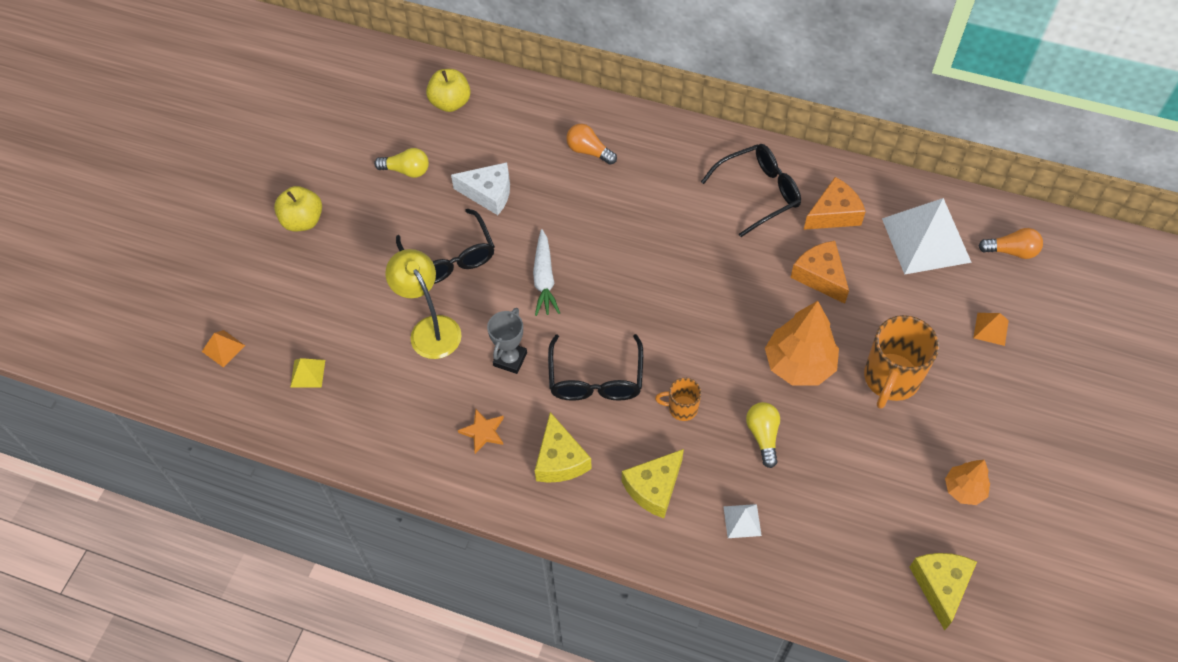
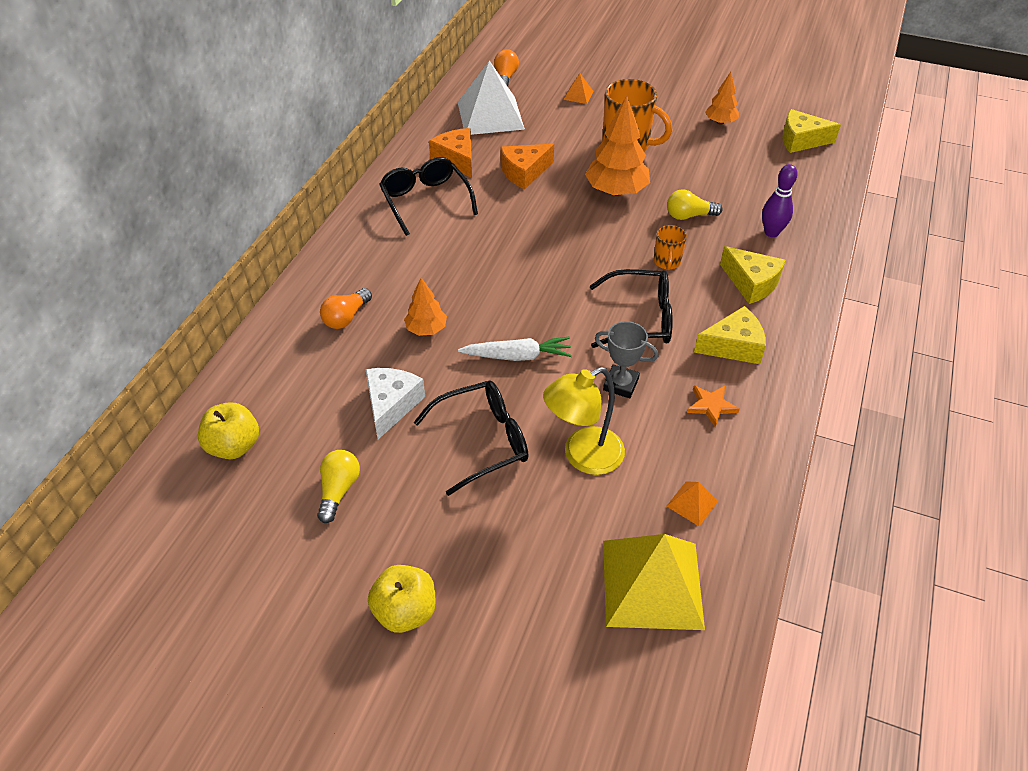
camera: 90 degrees left, 10 degrees down
(223, 348) = (618, 697): orange pyramid -> orange pyramid (692, 503)
(307, 373) = (652, 584): yellow pyramid -> yellow pyramid, size x2.35
(576, 209) = (426, 329): none -> orange tree
(742, 521) = (771, 232): white pyramid -> purple bowling pin

